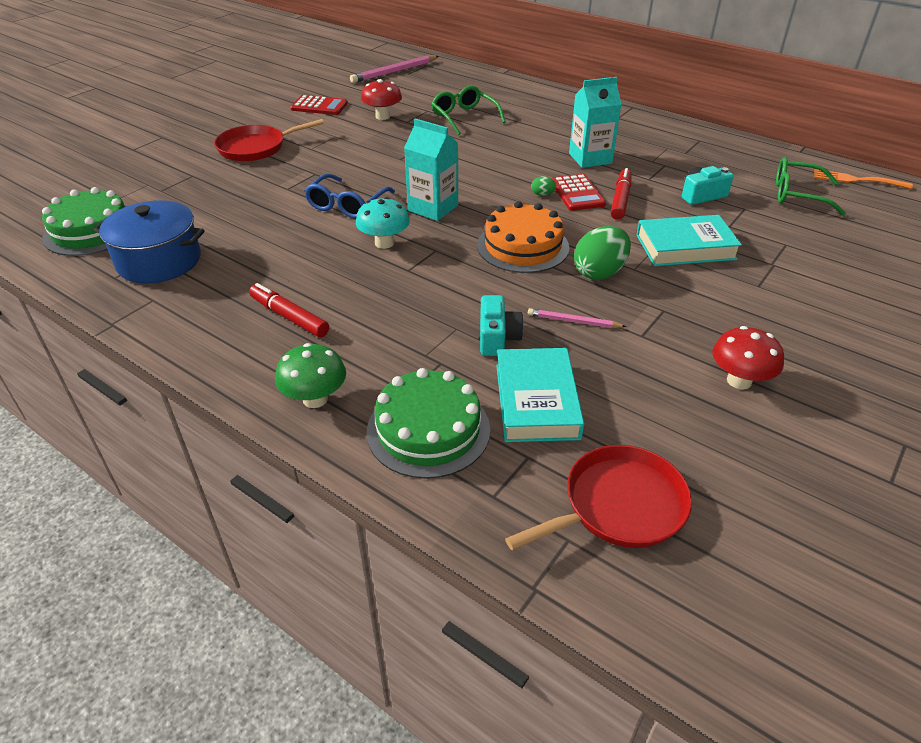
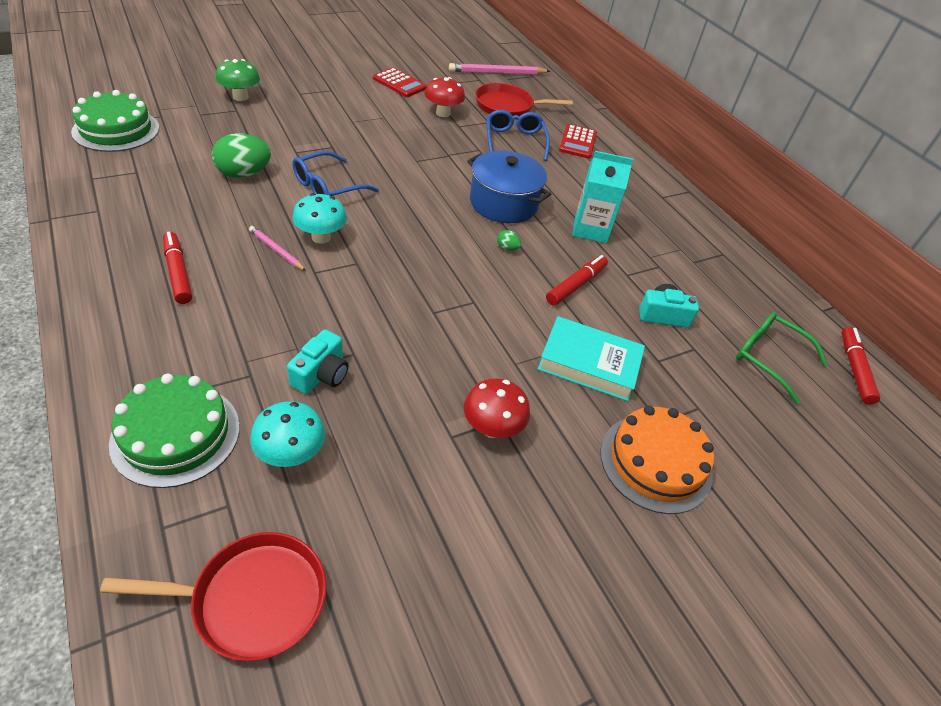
camera: 20 degrees right, 5 degrees up
(159, 261) = (136, 177): blue pot -> blue pot (503, 203)
(255, 148) = (309, 103): red pan -> red pan (507, 106)
(315, 399) = (121, 359): green mushroom -> green mushroom (240, 97)
(433, 208) = (396, 220): turquoise carton -> none
(464, 117) = (514, 141): green glasses -> blue glasses
(523, 246) = (435, 293): orange cake -> orange cake (655, 462)
(537, 401) = (291, 454): turquoise book -> turquoise mushroom
(573, 321) = (404, 391): pink pencil -> pink pencil (276, 250)
(577, 193) = (541, 260): red calculator -> red calculator (577, 142)
(599, 272) = (478, 352): green egg -> green egg (244, 174)
(739, 381) = (495, 533): red mushroom -> red mushroom (492, 428)
(856, 180) = (854, 369): orange fork -> red marker

